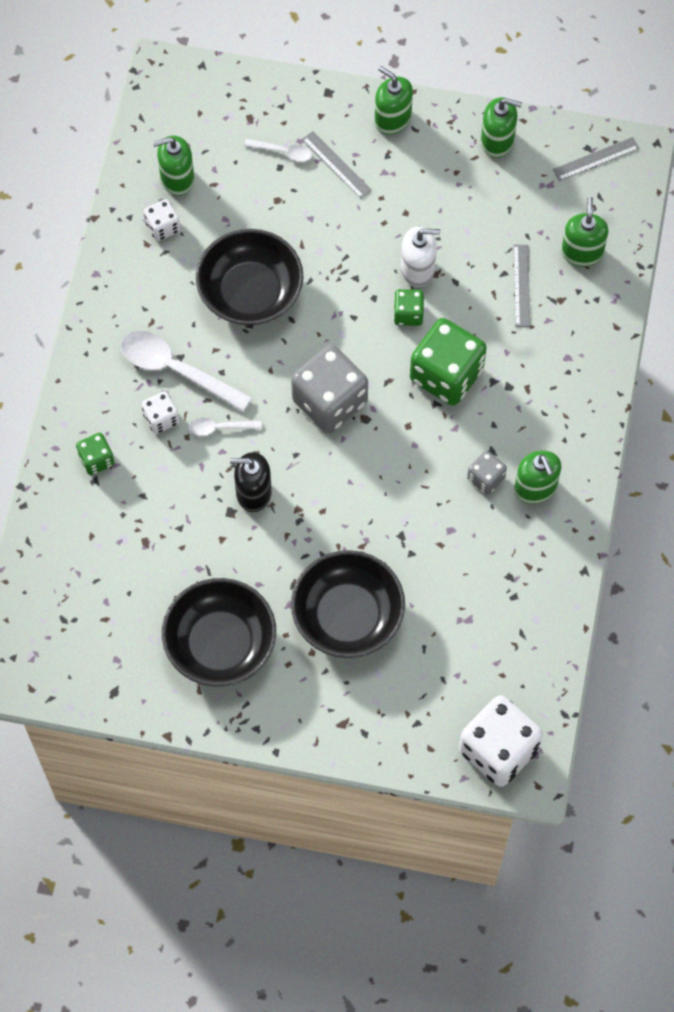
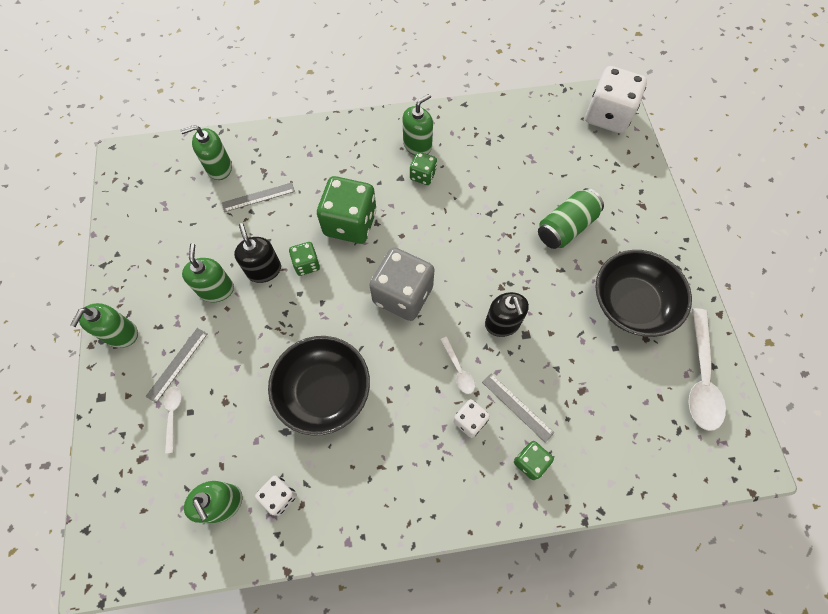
camera: 110 degrees left, 0 degrees up
(176, 370) = (419, 426): white spoon -> white spoon (700, 378)
(347, 616) = (566, 227): black bowl -> green can
(417, 269) = (264, 270): white soap dispenser -> black soap dispenser
(485, 478) = (423, 175): grey dice -> green dice
(497, 141) = (129, 249): green soap dispenser -> green soap dispenser (216, 289)
(596, 159) = (134, 180): grey ruler -> grey ruler (517, 407)

